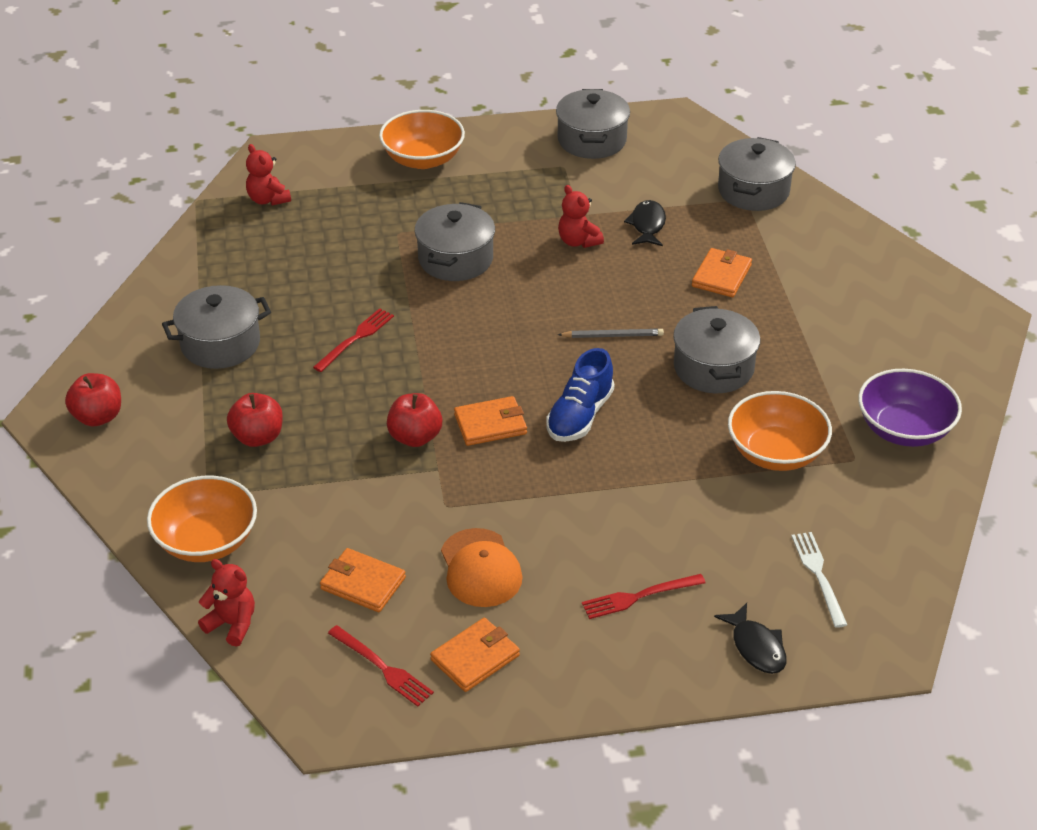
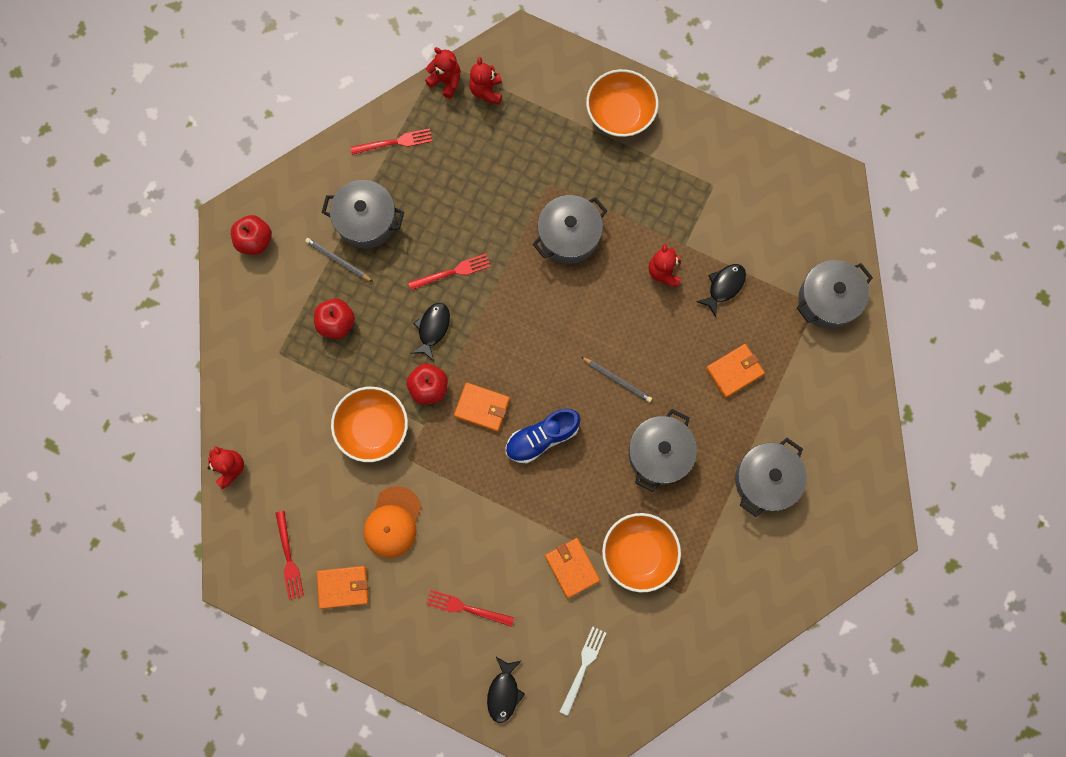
camera: 35 degrees right, 35 degrees up
(200, 274) = (395, 142): none -> red fork
(206, 541) = (255, 392): orange bowl -> orange bowl (373, 428)
(214, 388) = (338, 260): none -> grey pencil
(217, 210) = (446, 81): none -> red teddy bear
(362, 583) = (319, 487): orange wallet -> orange wallet (572, 568)
(375, 390) = (432, 329): none -> black fish
(592, 140) = (755, 169): grey pot -> grey pot (765, 480)
(904, 429) = (737, 591): purple bowl -> none

